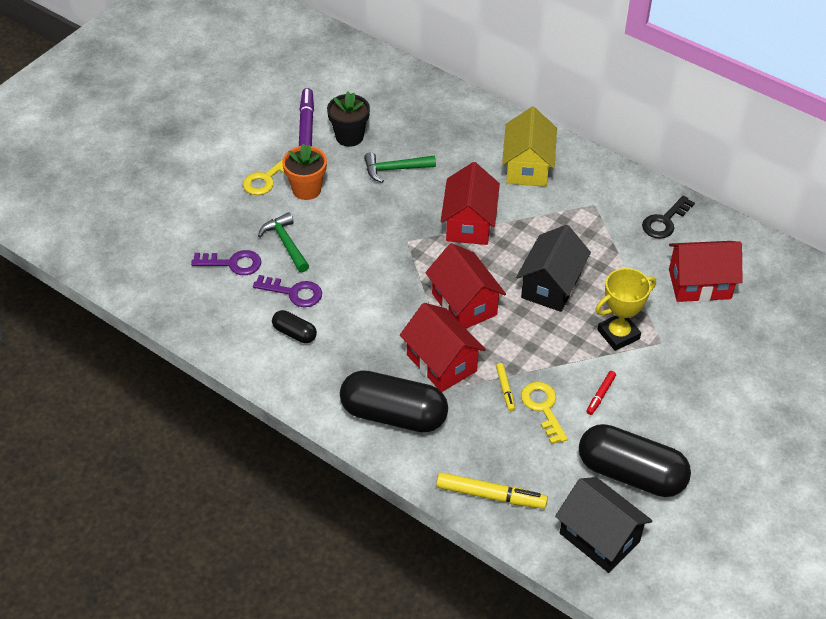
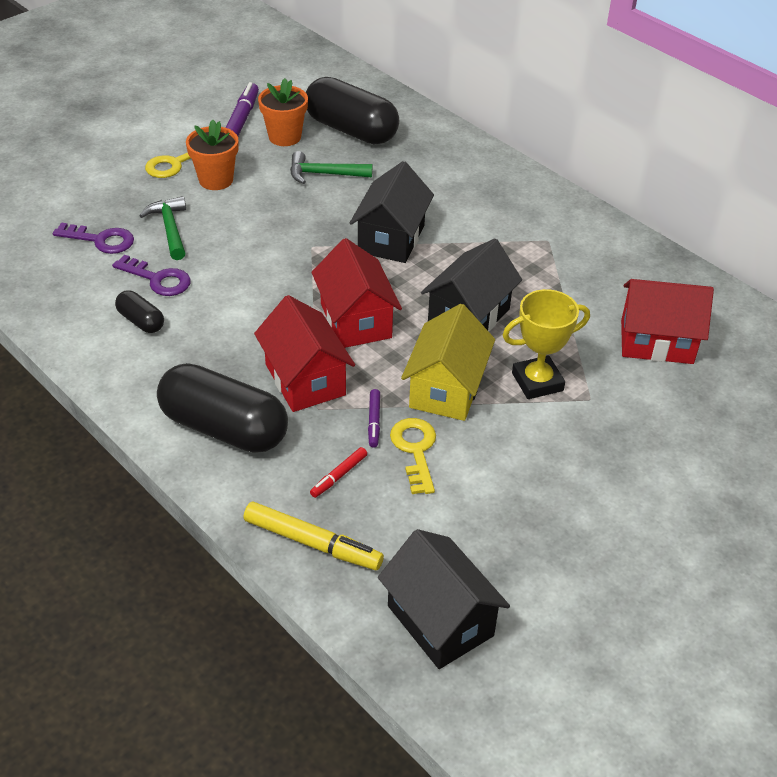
camera: 10 degrees right, 5 degrees down
(349, 136) = (285, 137): black flower pot -> orange flower pot
(469, 223) = (391, 239): red house -> black house
(505, 389) = (374, 421): yellow marker -> purple marker
(527, 167) = (479, 192): yellow house -> yellow house (446, 389)
(600, 395) = (494, 447): red marker -> red marker (339, 476)
(631, 473) = (506, 547): black capsule -> black capsule (351, 130)
(664, 221) = (630, 269): black key -> none

